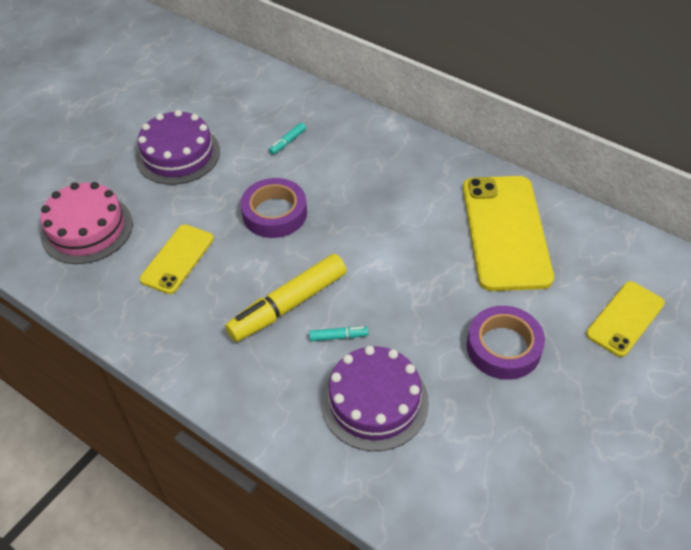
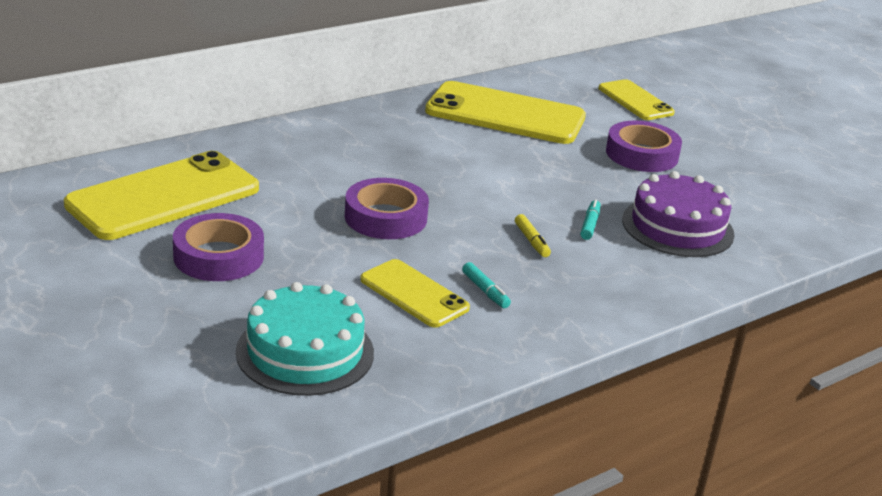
camera: 75 degrees left, 20 degrees down
(87, 229) = (305, 352): pink cake -> turquoise cake
(178, 154) = (218, 256): purple cake -> purple tape
(237, 105) = (164, 197): none -> yellow phone
(288, 142) = (270, 182): turquoise marker -> turquoise marker (485, 291)
(288, 305) = (531, 241): yellow marker -> yellow marker, size x0.42

